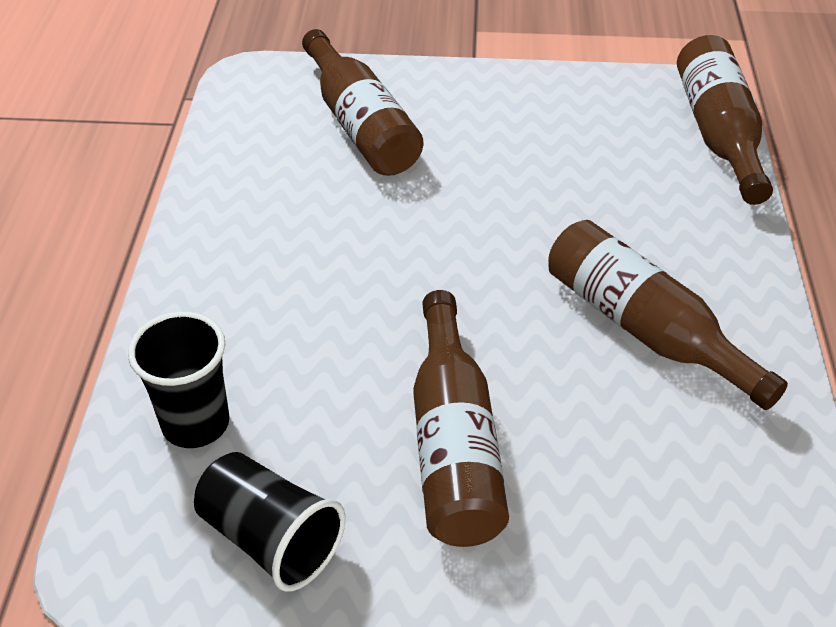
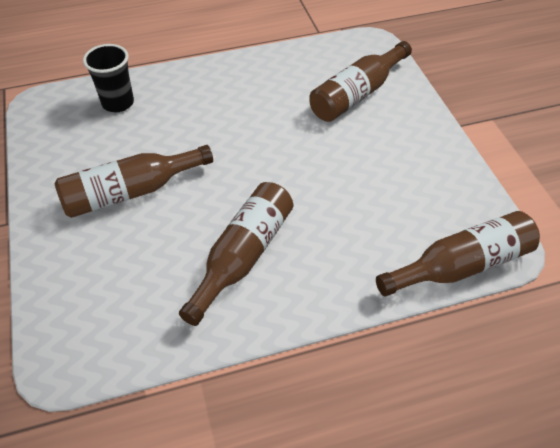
camera: 70 degrees right, 5 degrees up
(271, 538) = (60, 145): black cup -> none

